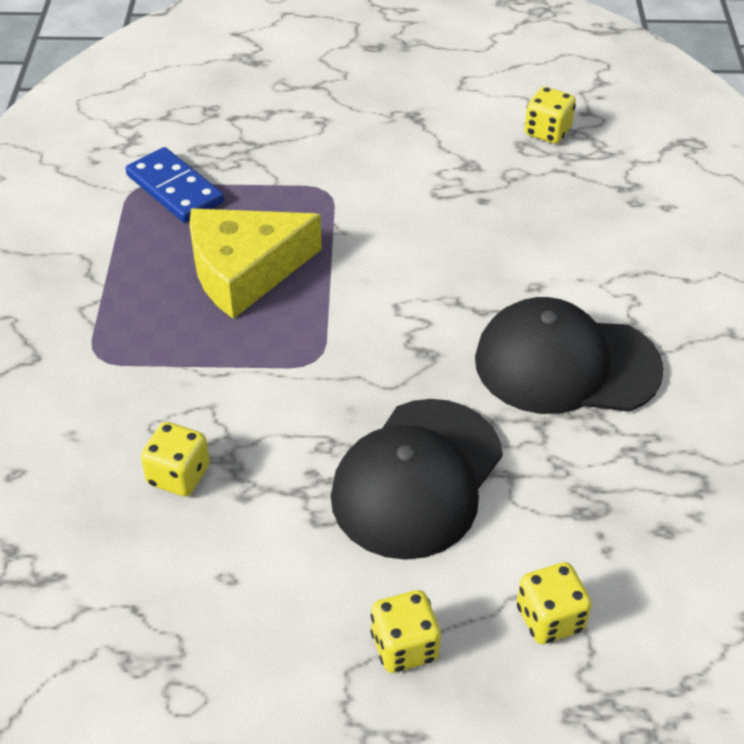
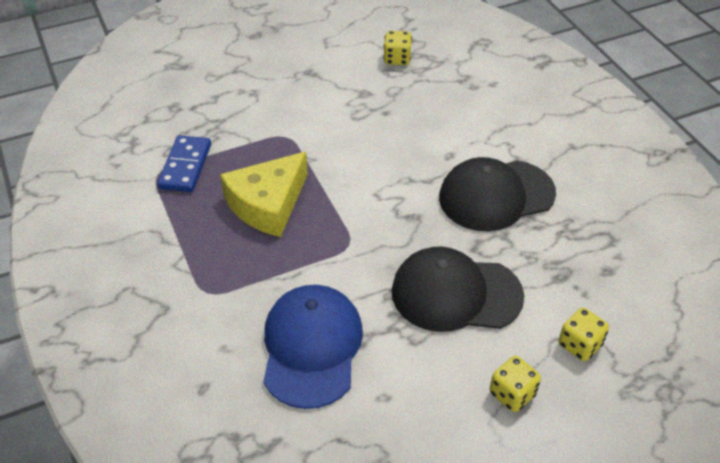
camera: 25 degrees left, 0 degrees up
(174, 189) = (185, 166): blue domino -> blue domino turned 75 degrees clockwise
(178, 475) = (312, 347): yellow dice -> blue cap
(417, 478) = (455, 293): black cap -> black cap turned 90 degrees clockwise

